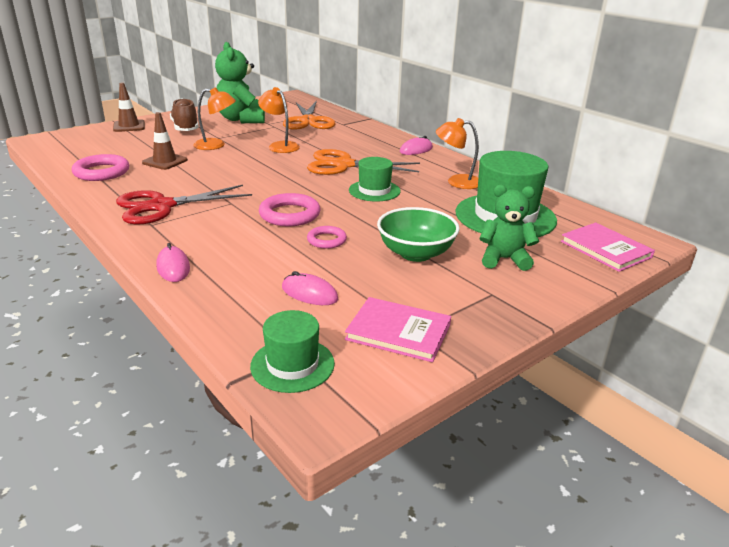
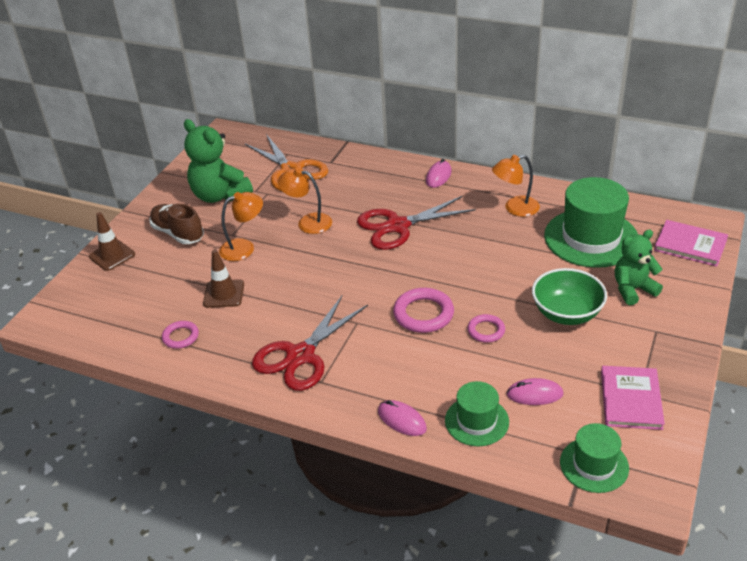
camera: 25 degrees left, 10 degrees up
(101, 172) = (180, 337): pink ring -> pink ring, size x0.60
(344, 165) = (398, 226): orange scissors -> red scissors
(374, 191) = (460, 251): green hat -> green hat (476, 421)
(398, 332) = (630, 399): pink book -> pink book turned 75 degrees counterclockwise

